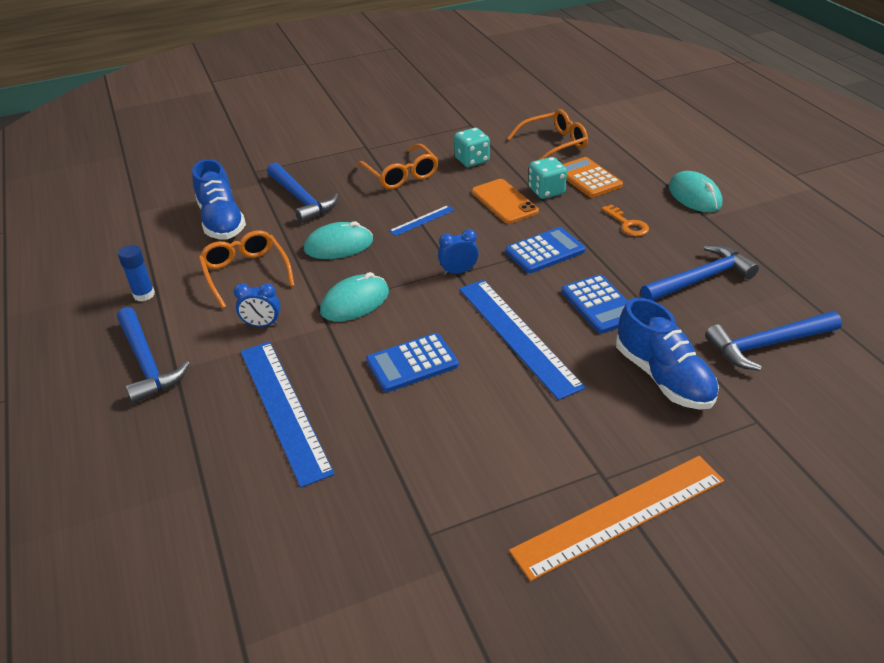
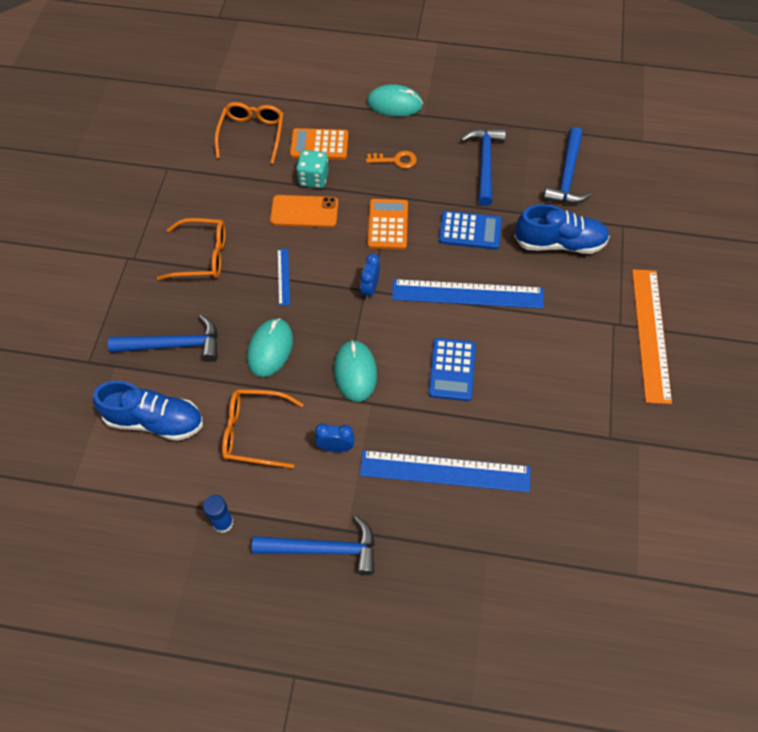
camera: 60 degrees left, 20 degrees up
(262, 324) = (335, 447): blue clock -> blue clock turned 120 degrees counterclockwise
(472, 160) = (225, 198): turquoise dice -> none
(545, 251) = (388, 225): blue calculator -> orange calculator

